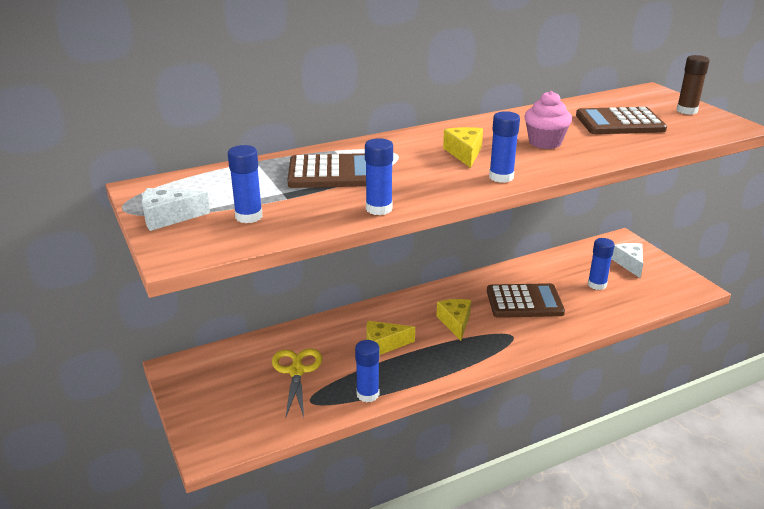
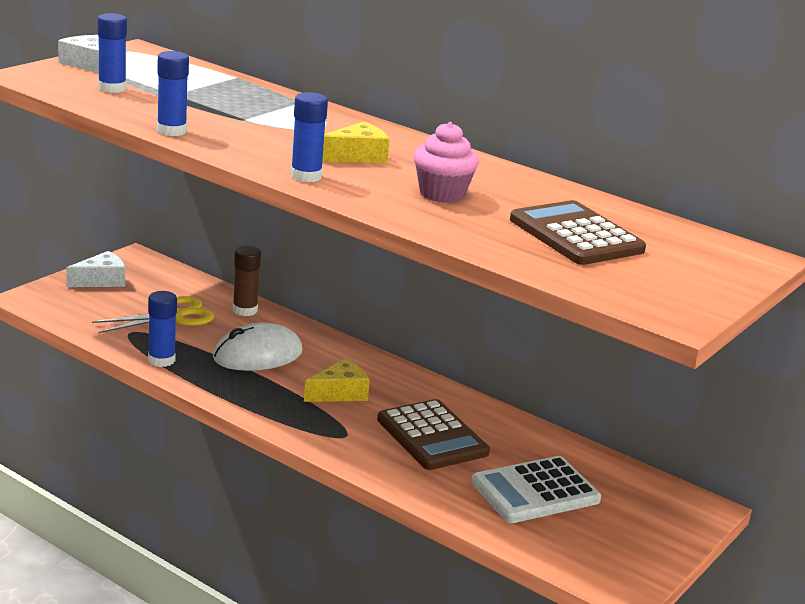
camera: 60 degrees right, 5 degrees down
(333, 173) = (239, 107): brown calculator -> none
(384, 344) = (257, 355): yellow cheese -> white mouse
(597, 284) = (535, 491): blue glue stick -> white calculator
(629, 263) = (630, 518): white cheese -> white cheese (101, 280)
(686, 111) = (696, 280): brown glue stick -> brown glue stick (245, 310)

